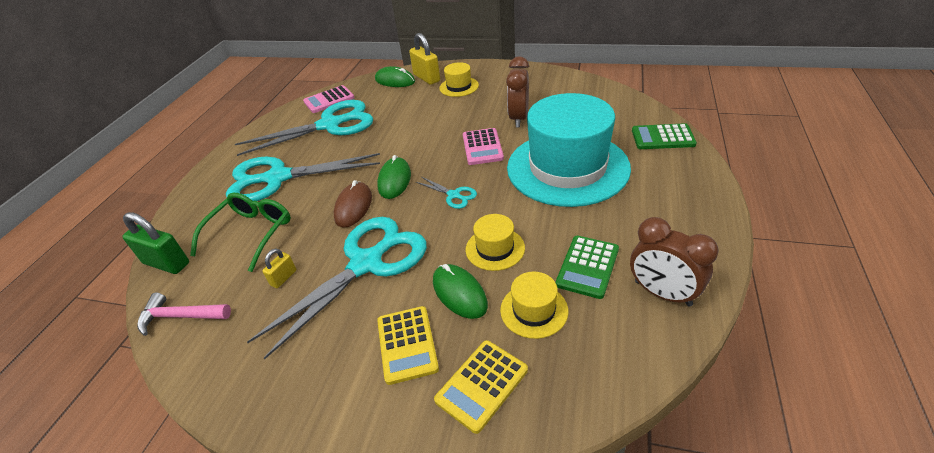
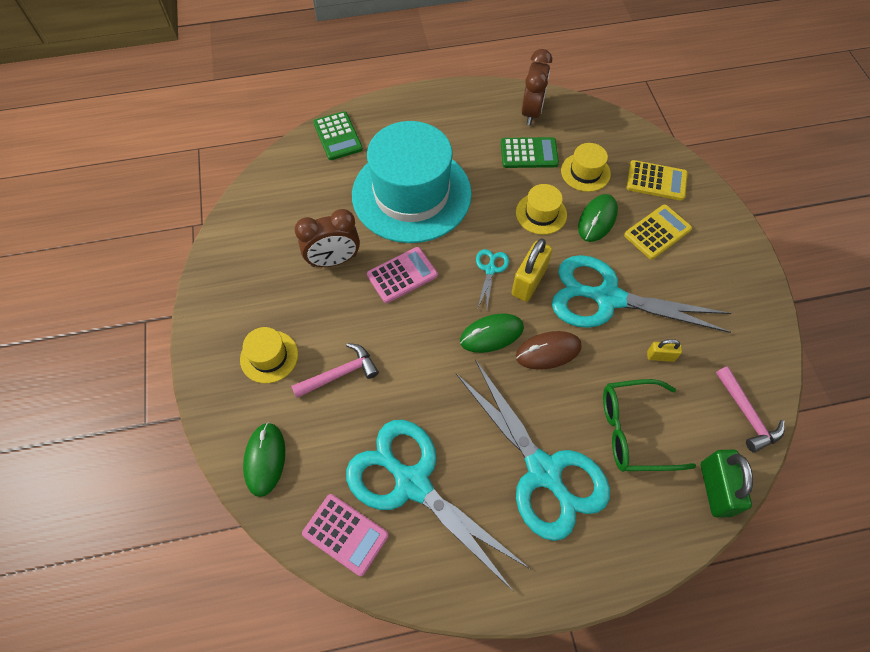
camera: 120 degrees left, 20 degrees up
(424, 109) = (340, 374): none -> pink hammer
(426, 78) = (249, 414): yellow padlock -> yellow padlock (529, 282)

